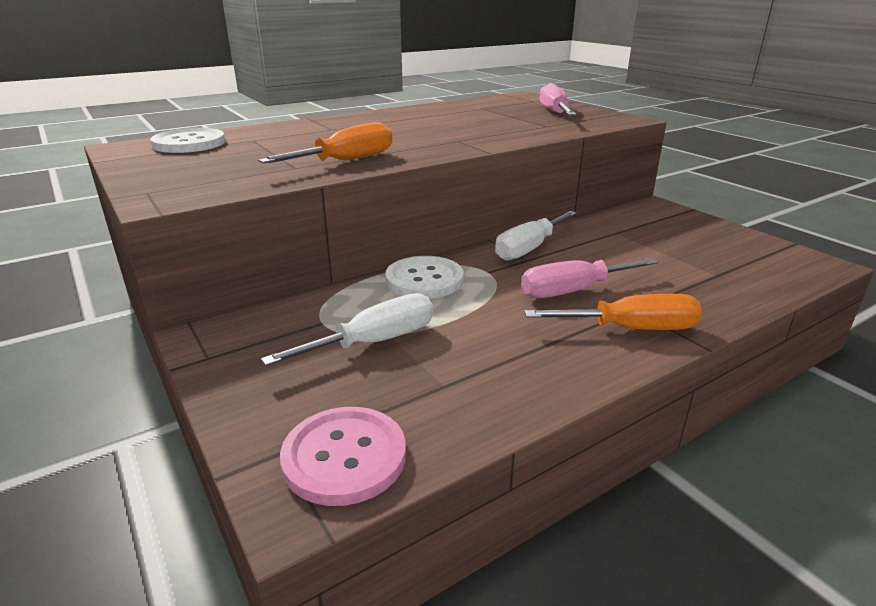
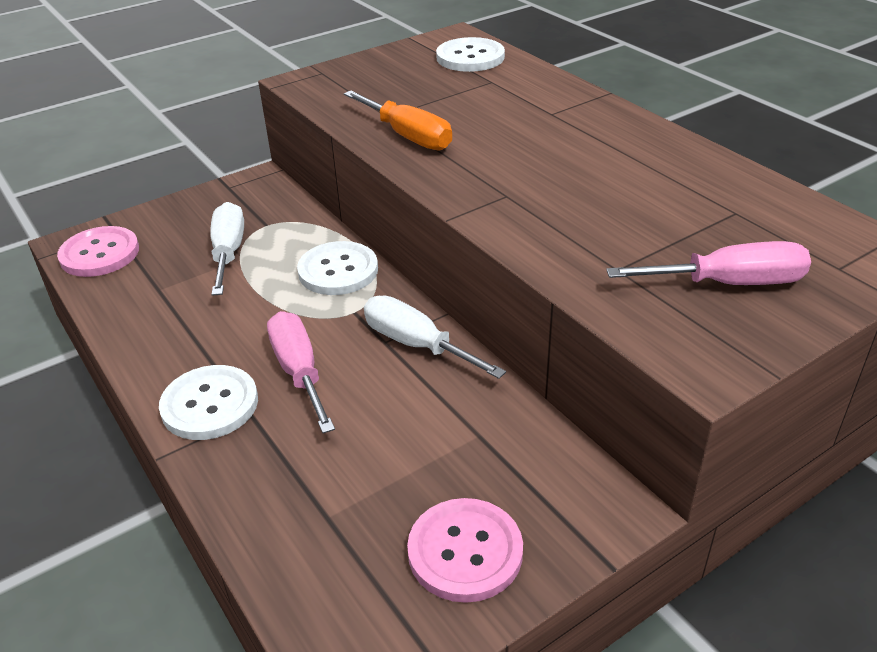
camera: 90 degrees right, 10 degrees up
(374, 342) = (228, 252): white screwdriver -> white screwdriver turned 150 degrees counterclockwise
(631, 329) = (210, 404): orange screwdriver -> white button
(712, 237) = (465, 551): none -> pink button

